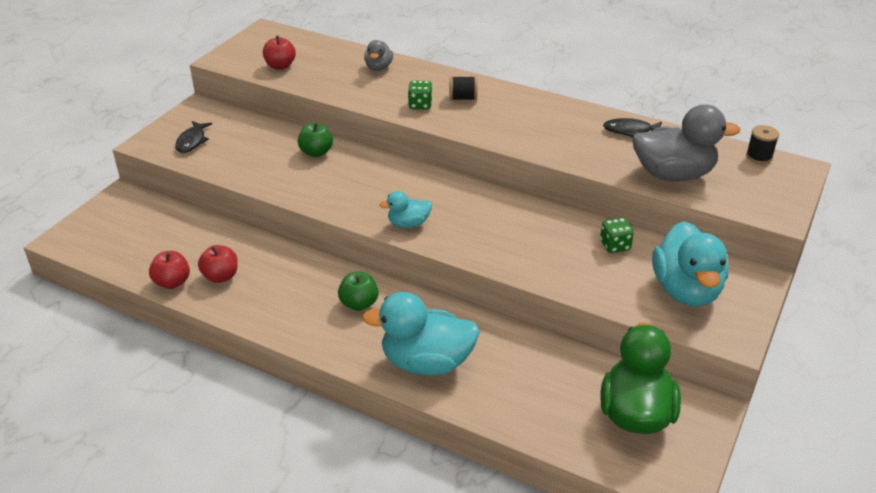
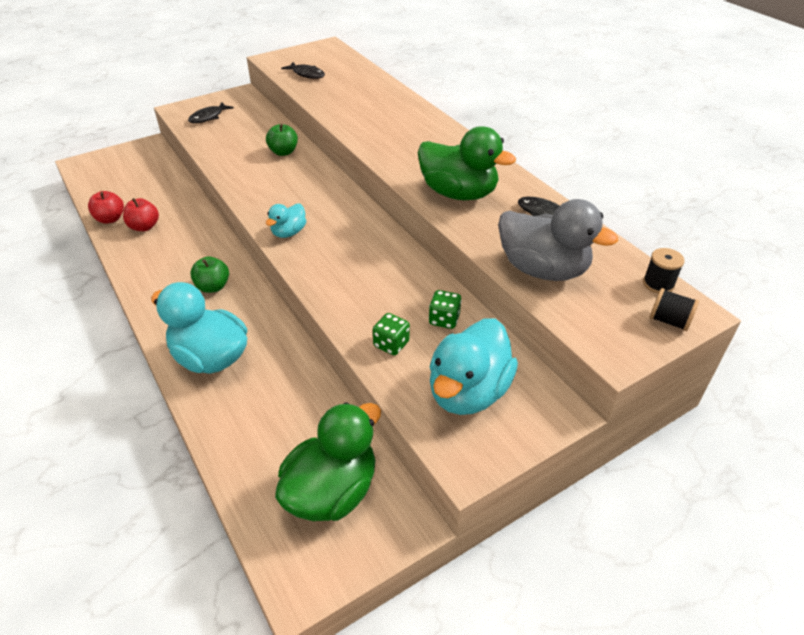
camera: 30 degrees right, 5 degrees up
(280, 66) = (307, 74): red apple -> black fish
(378, 67) = (379, 95): grey duck -> none
(408, 224) = (289, 232): turquoise duck -> turquoise duck turned 75 degrees counterclockwise
(420, 105) = (378, 134): green dice -> green dice (391, 344)
(463, 98) = (420, 139): black spool -> black spool (669, 321)
(547, 136) = (458, 193): none -> green duck

